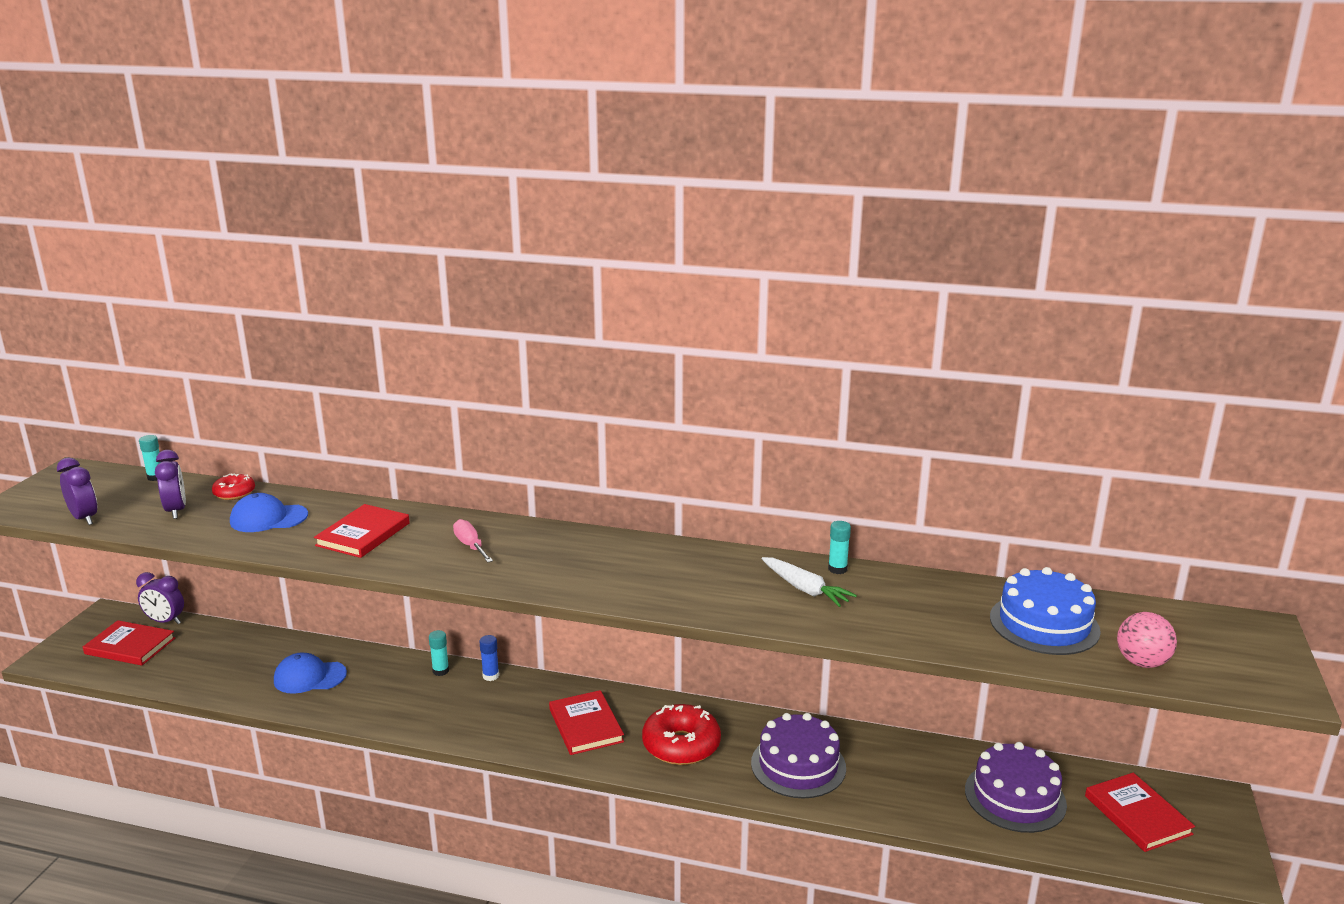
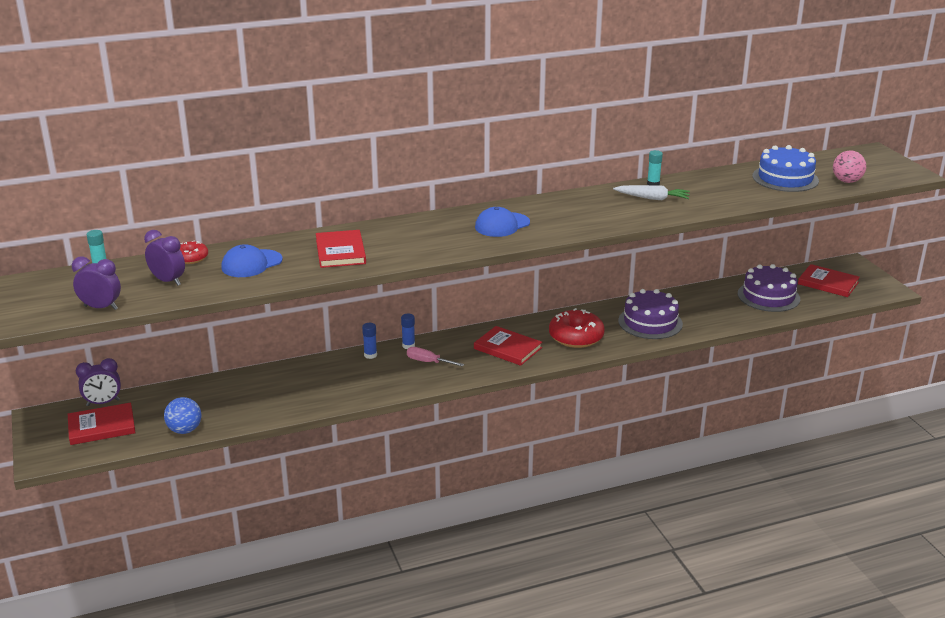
camera: 35 degrees left, 5 degrees up
(179, 681) = (185, 430): none -> blue ball
(309, 677) = (282, 391): blue cap -> blue cap (502, 225)
(440, 671) = (370, 355): turquoise glue stick -> blue glue stick
(470, 546) = (425, 236): pink screwdriver -> pink screwdriver (428, 362)

